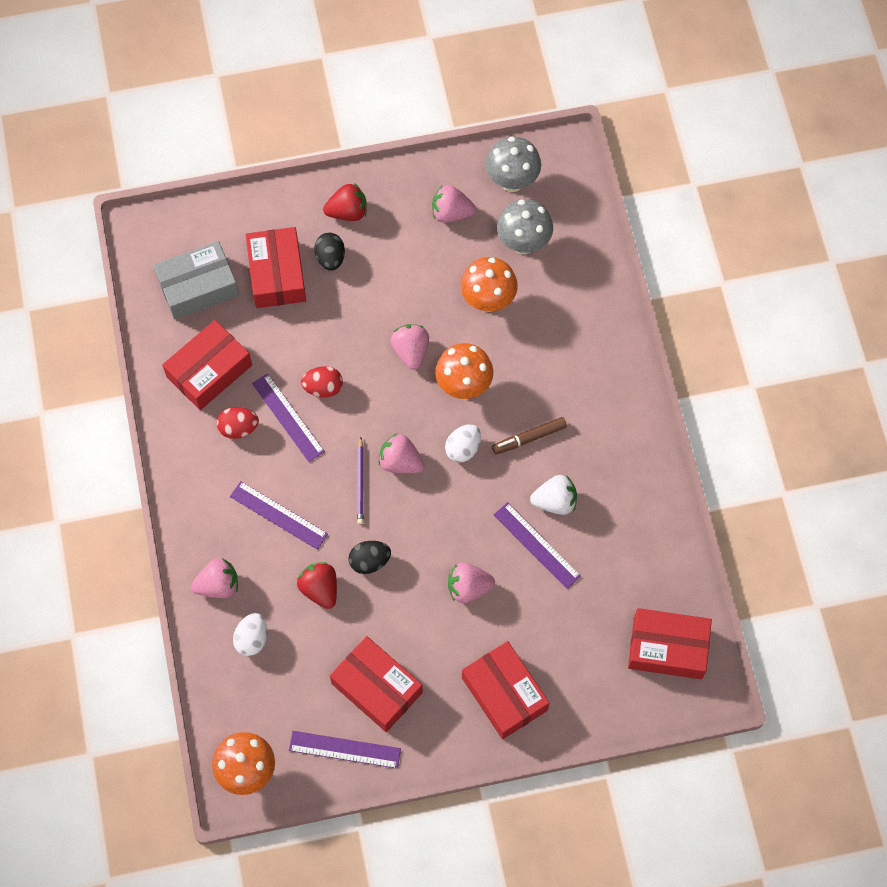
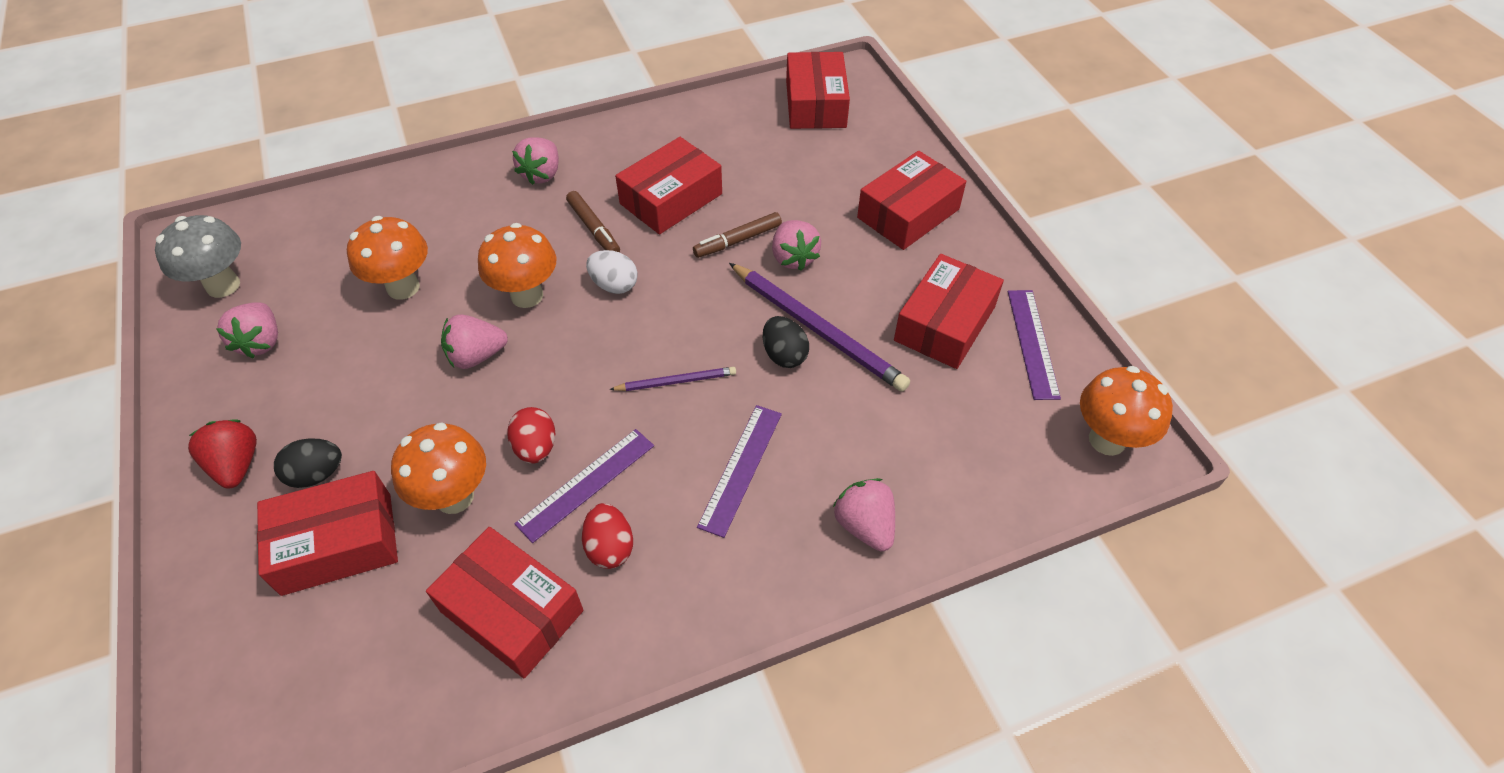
camera: 100 degrees left, 15 degrees down
(198, 287) = (350, 662): grey box -> none
(252, 639) = (929, 467): white egg -> none
(295, 339) = (454, 497): none -> orange mushroom
(320, 589) = (836, 402): red strawberry -> none
(390, 590) = (817, 329): none -> purple pencil
(400, 462) = (640, 344): pink strawberry -> pink strawberry (542, 174)
(496, 547) = (737, 240): none -> brown marker
(523, 243) = (321, 264): grey mushroom -> none
(537, 545) = (727, 207): purple ruler -> none
(555, 501) = (671, 199): white strawberry -> red box

